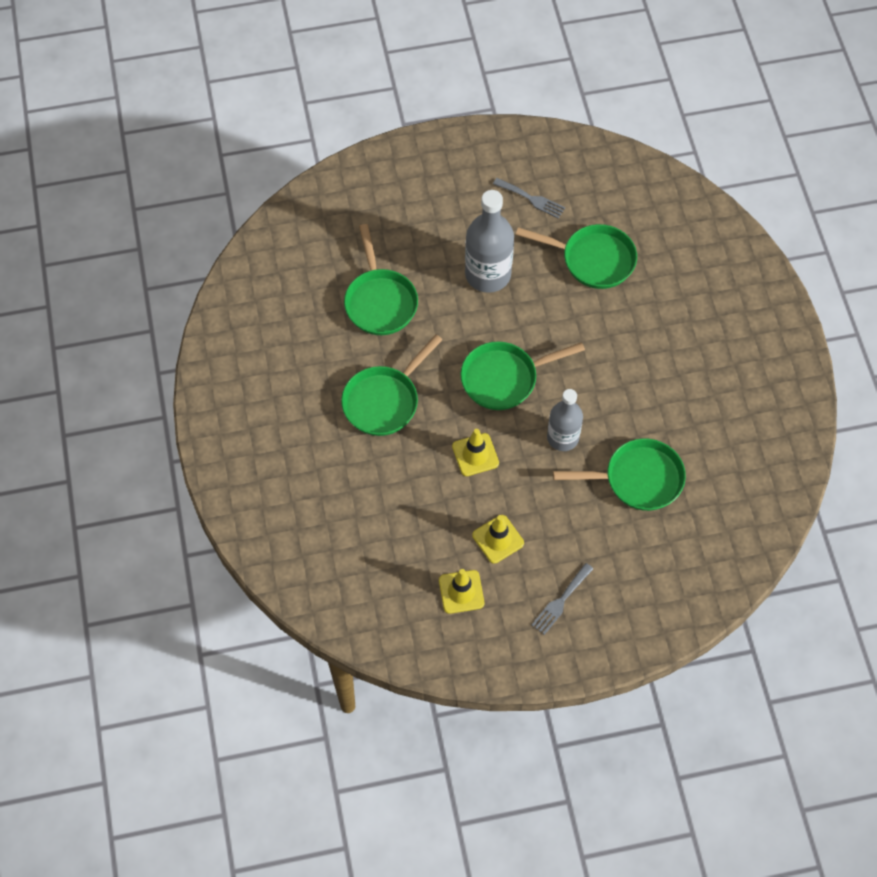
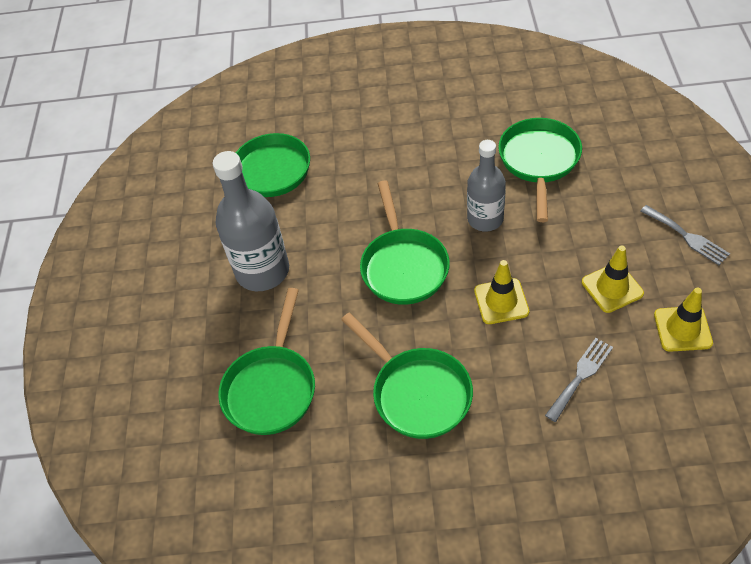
camera: 75 degrees left, 10 degrees down
(380, 301) = (271, 387): green pan -> green pan turned 105 degrees clockwise
(531, 199) = (175, 222): grey fork -> grey fork (580, 376)

